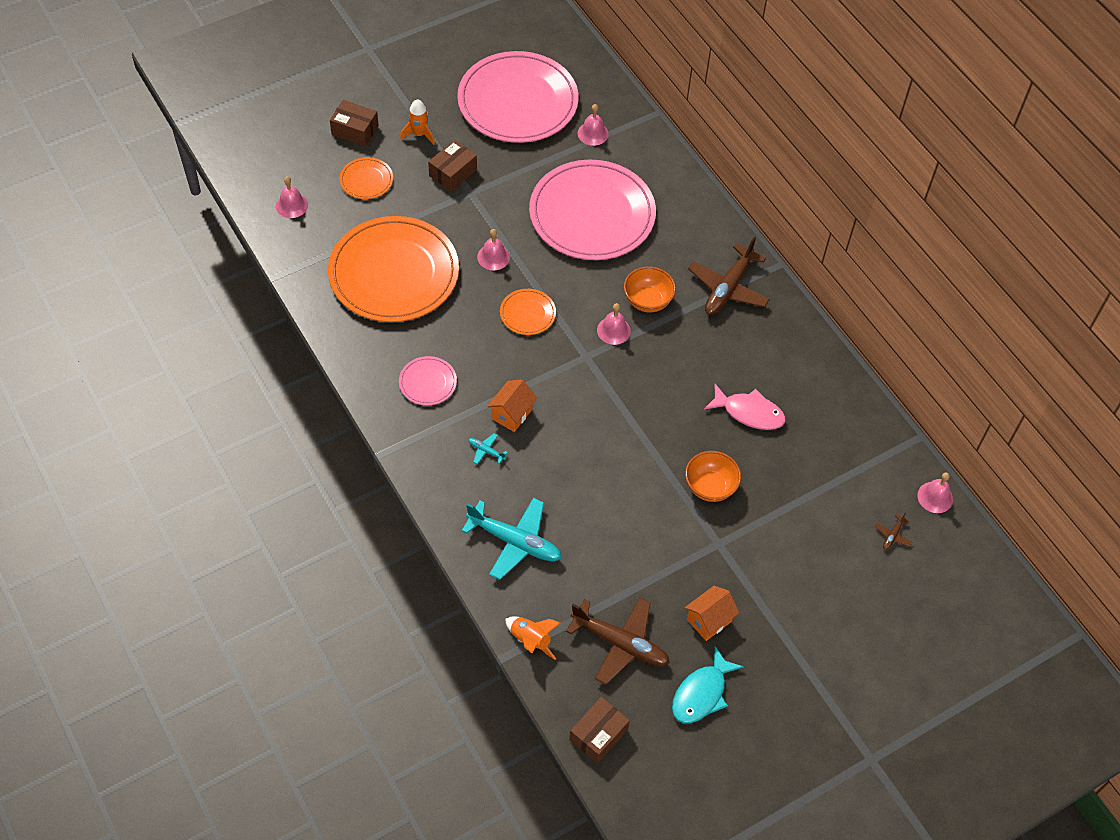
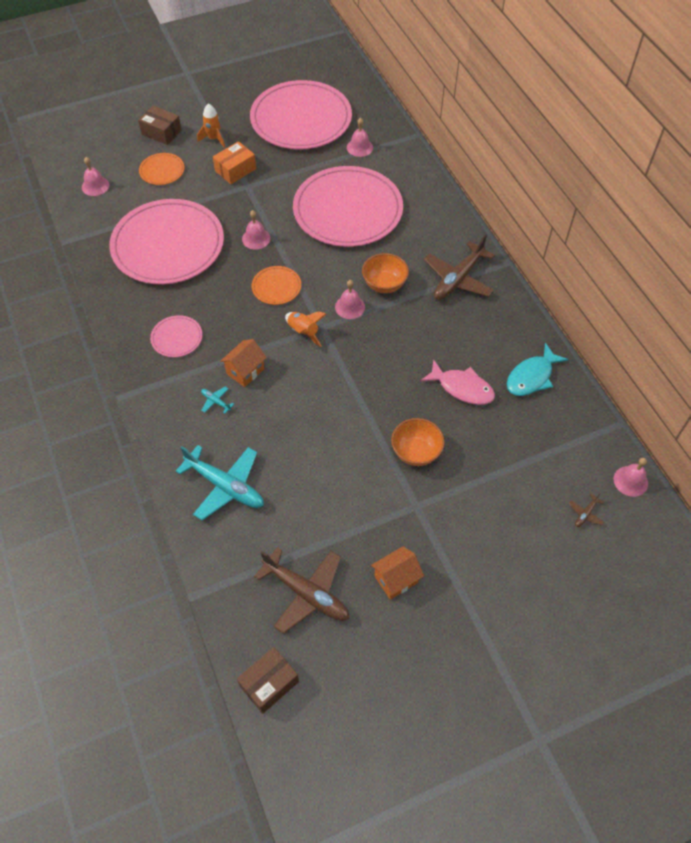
camera: 10 degrees right, 0 degrees up
(394, 273) = (168, 245): orange plate -> pink plate
(453, 173) = (235, 170): brown box -> orange box
(530, 640) = (221, 581): orange rocket -> orange rocket (303, 332)
(701, 693) = (377, 652): turquoise fish -> turquoise fish (531, 377)

